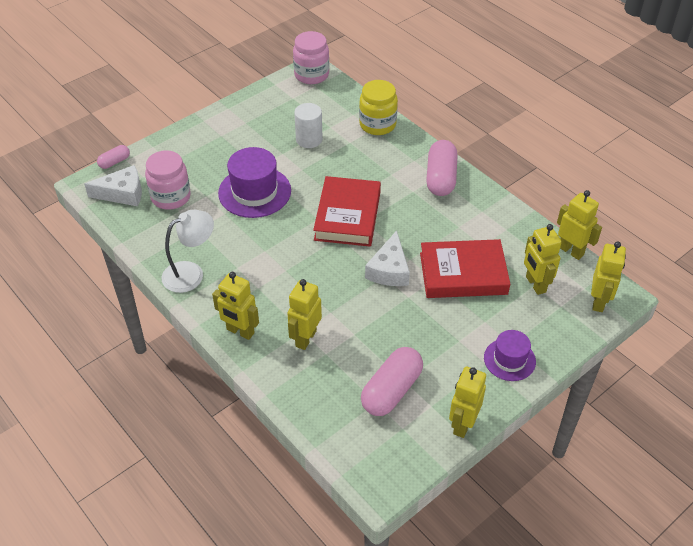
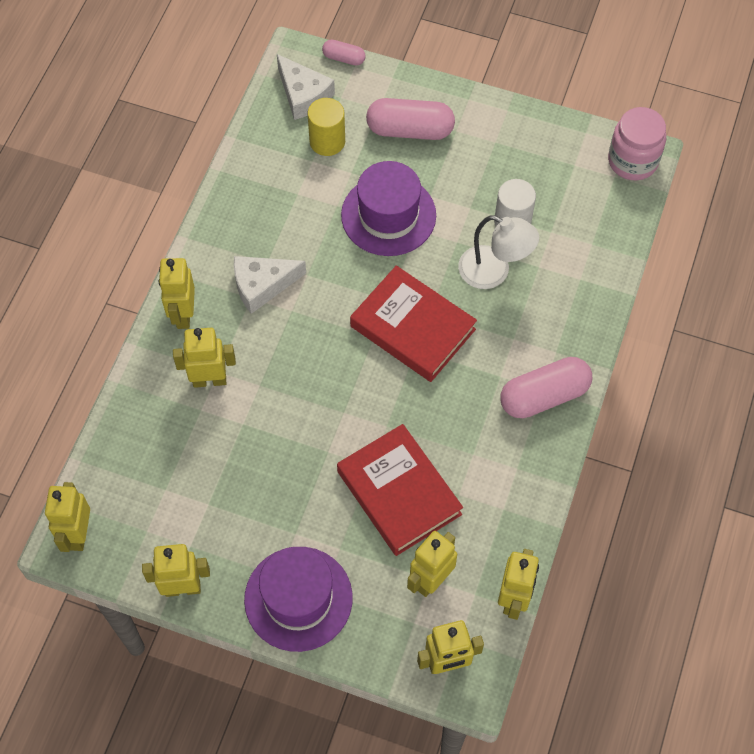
camera: 60 degrees right, 15 degrees up
(171, 197) = (327, 141): pink jar -> yellow cylinder
(191, 273) = (232, 225): white lamp -> white lamp (494, 272)
(347, 216) = (413, 328): red book -> red book turned 60 degrees clockwise
(377, 124) = (592, 280): yellow jar -> none
(377, 474) = (78, 534): none -> yellow robot
(389, 270) = (356, 413): white cheese -> white cheese (262, 285)
(391, 390) = (188, 497): pink capsule -> pink capsule (410, 130)
(509, 359) = (298, 598): purple hat -> purple hat, size x1.65

